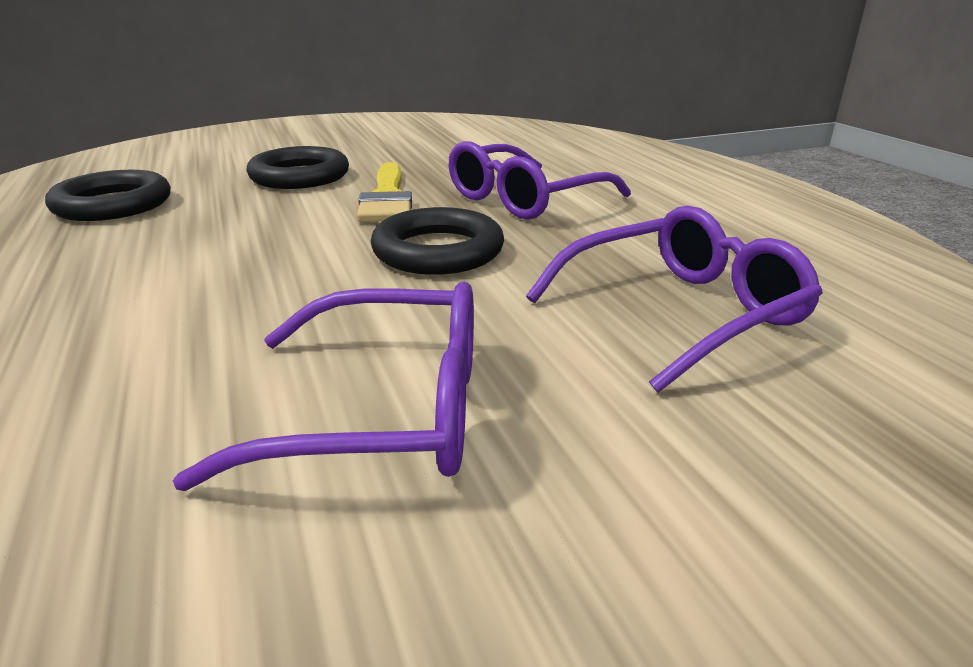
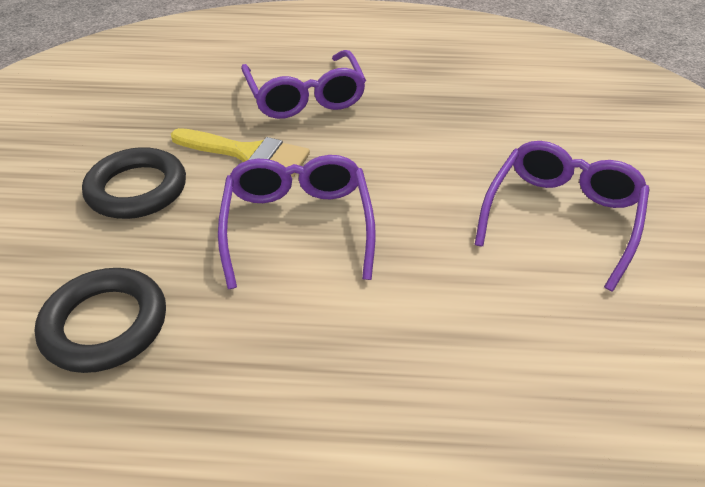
camera: 65 degrees left, 15 degrees up
(438, 251) = (373, 155): black ring -> none
(680, 313) = (503, 103): purple glasses -> purple glasses (298, 226)

